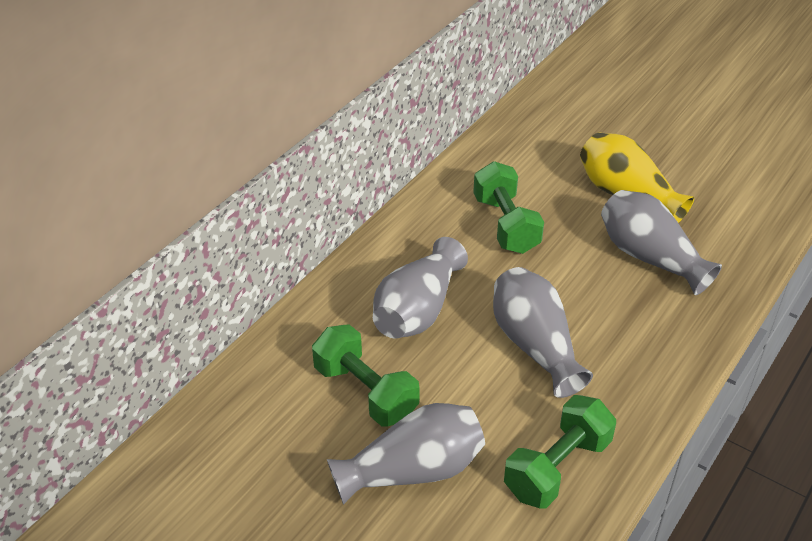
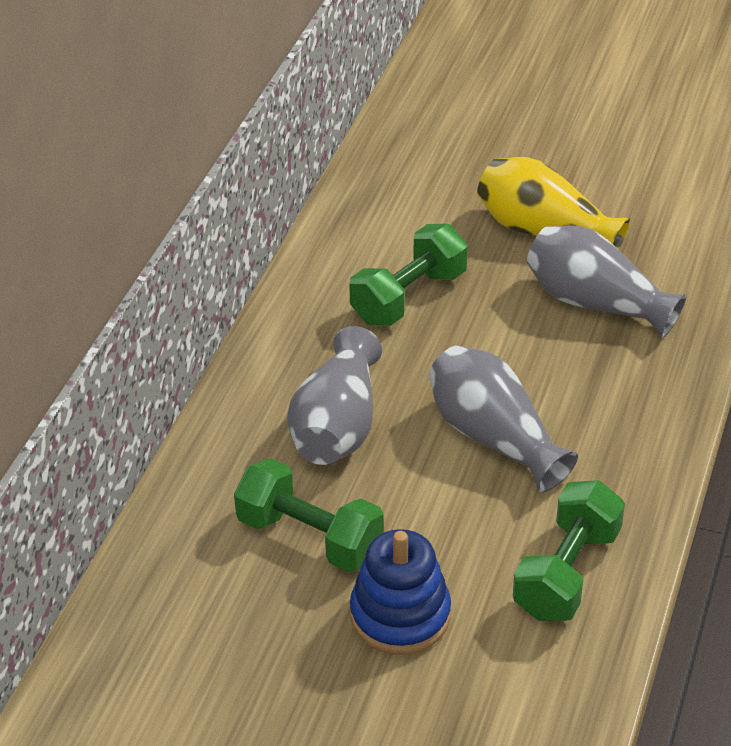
camera: 15 degrees left, 0 degrees up
(412, 470) = (400, 615): grey vase -> blue stacking toy
(506, 224) = (409, 297): green dumbbell -> green dumbbell turned 75 degrees clockwise

